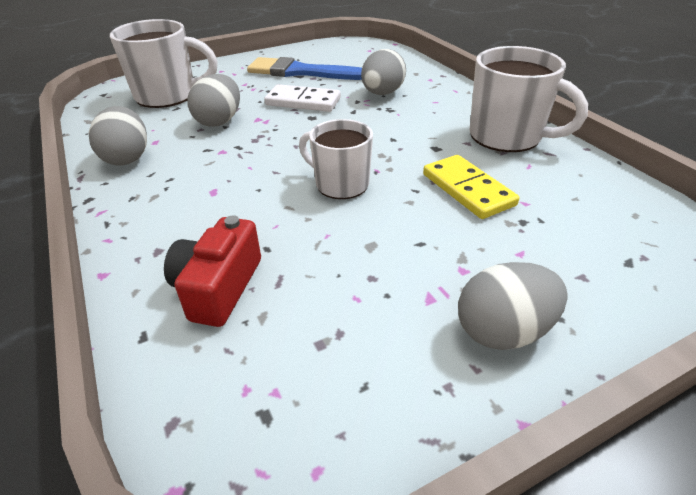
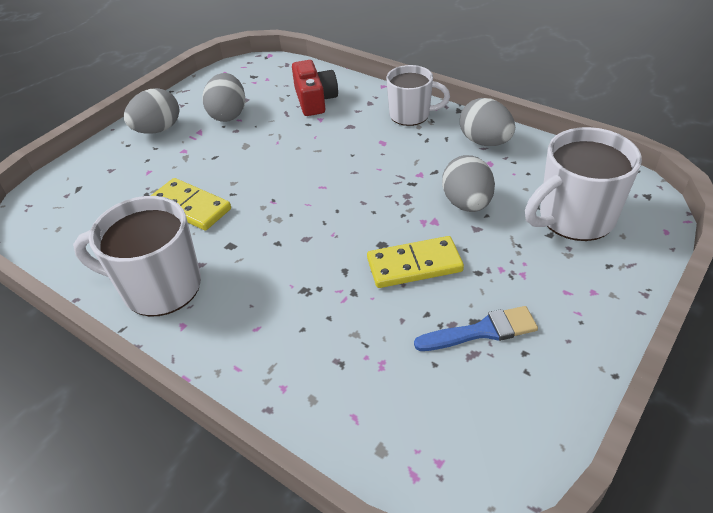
camera: 155 degrees right, 5 degrees up
(300, 72) = (482, 331): blue brush -> blue brush, size x0.64
(303, 101) = (414, 265): white domino -> yellow domino
(340, 184) = (293, 178): white mug -> white mug (411, 115)
(382, 93) = (332, 319): grey egg -> grey egg (228, 115)

